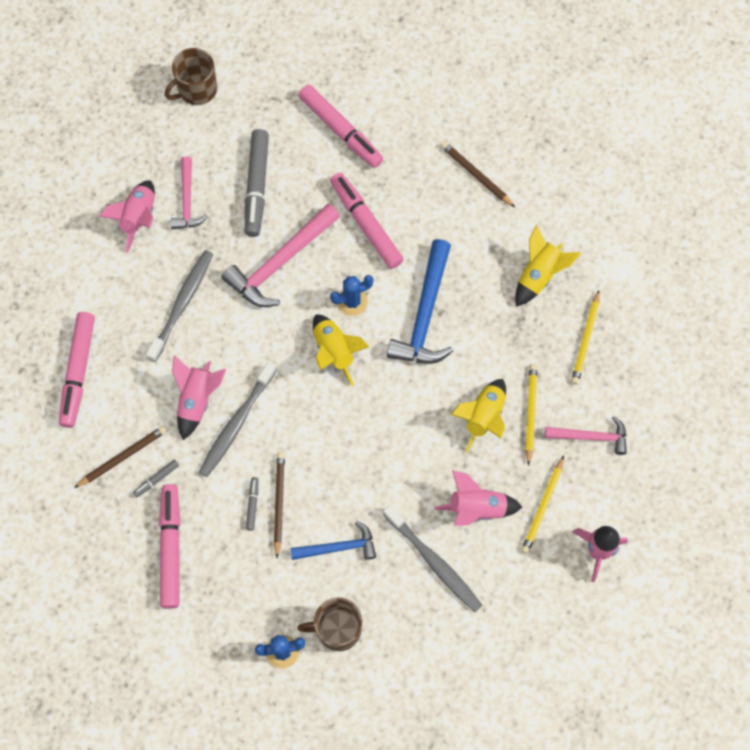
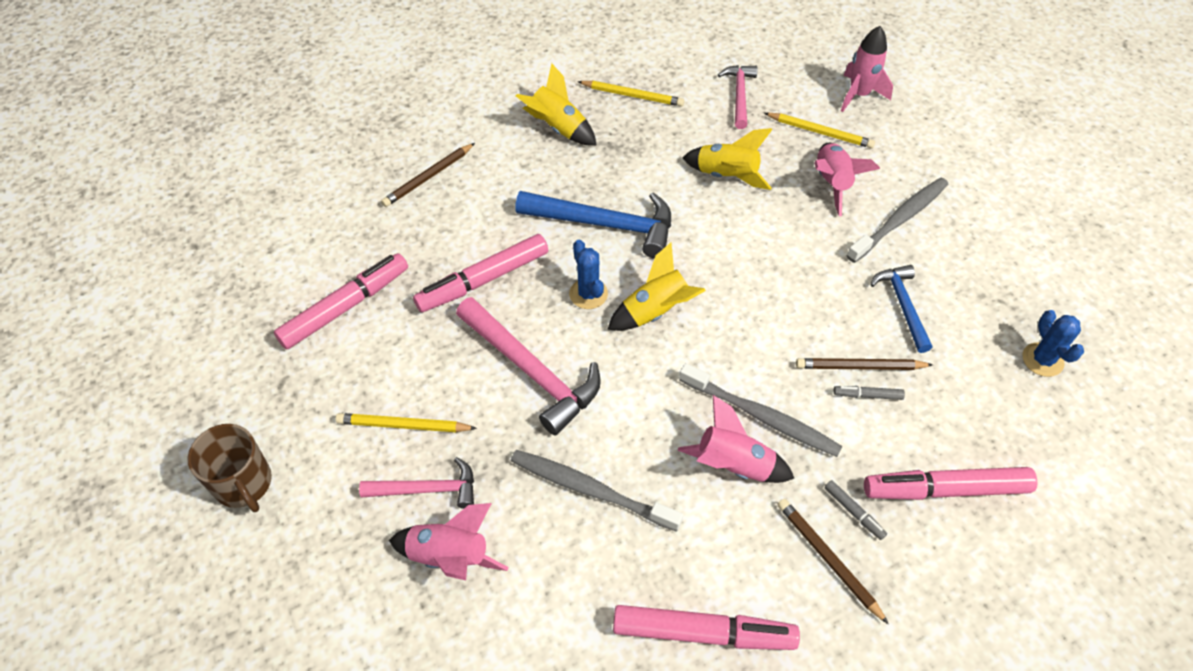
camera: 90 degrees left, 15 degrees down
(257, 186) = (415, 401): grey marker -> none
(337, 629) = (1000, 306): brown mug -> none
(530, 413) = (718, 139): yellow pencil -> yellow pencil (403, 425)

